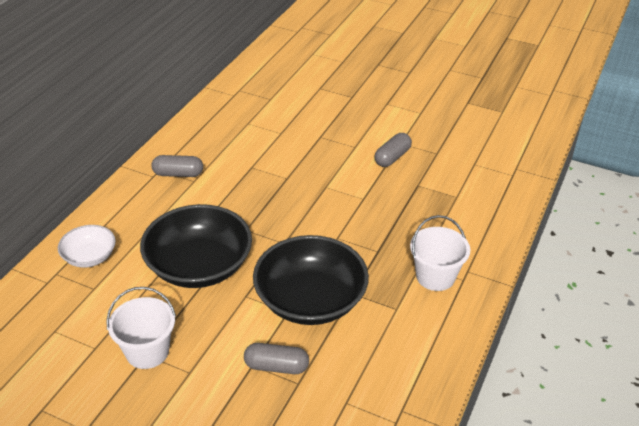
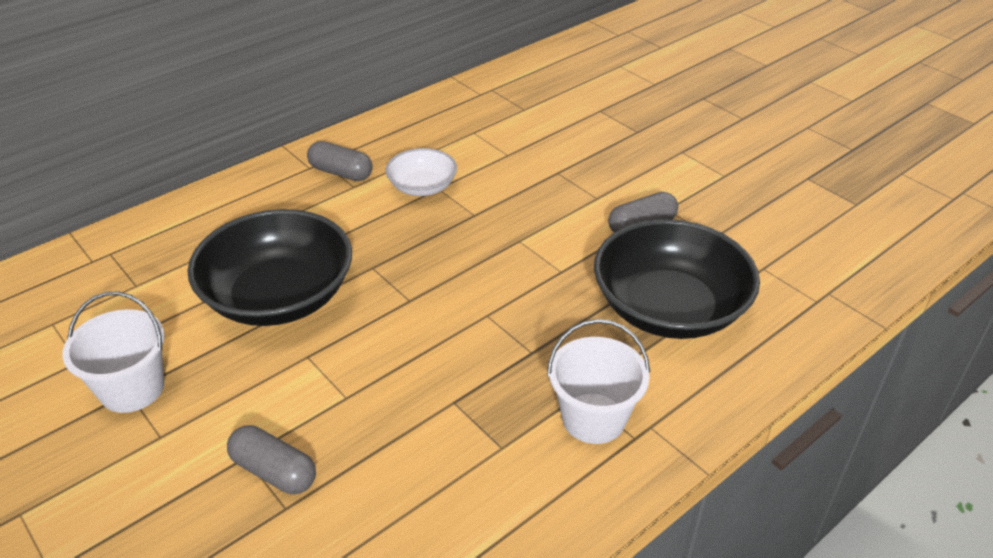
camera: 25 degrees right, 0 degrees up
(89, 256) = (162, 244): white bowl -> white bowl (422, 187)
(310, 300) = (388, 391): black bowl -> black bowl (669, 308)

